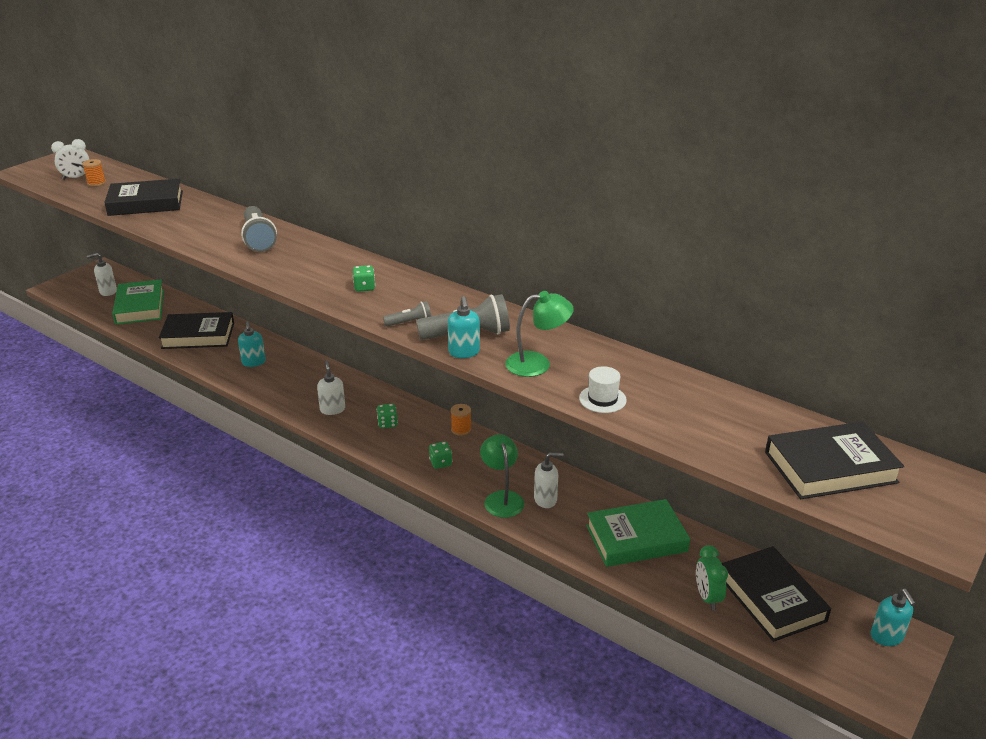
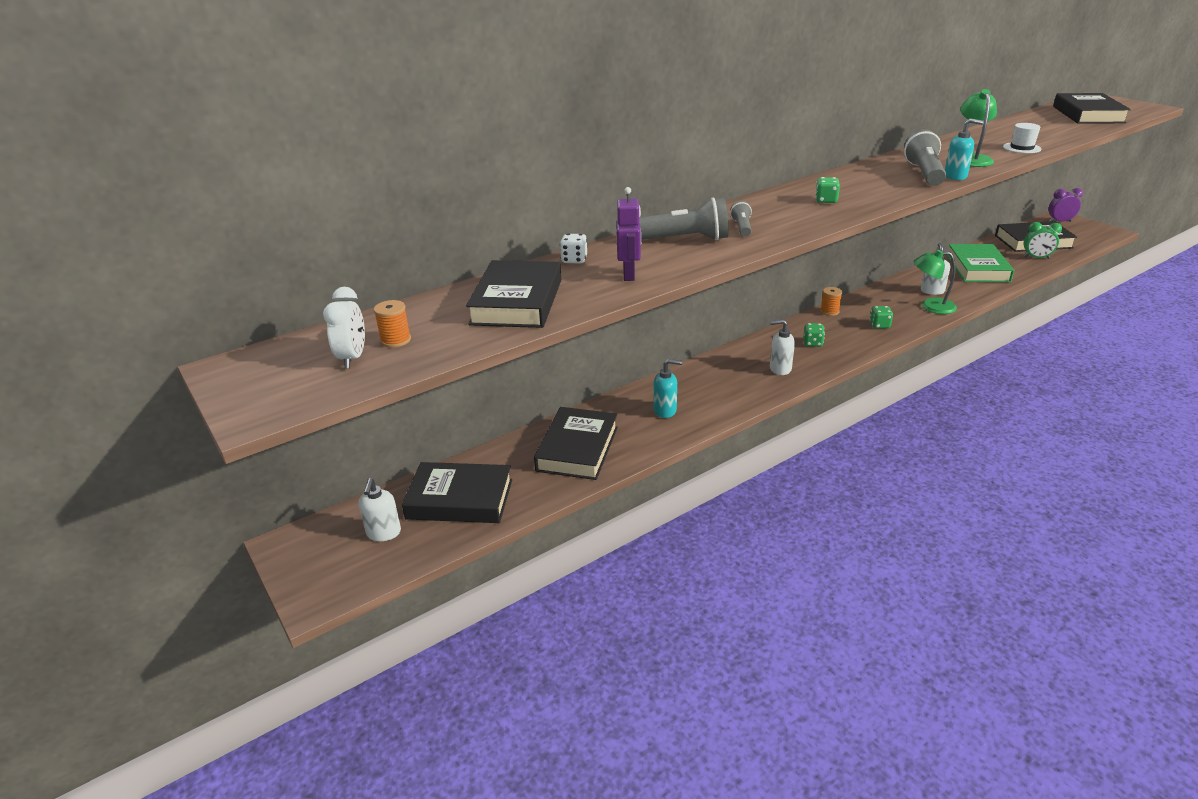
camera: 70 degrees left, 0 degrees up
(140, 307) = (460, 499): green book -> black book
(189, 229) = (629, 275): none -> purple robot
(215, 209) = (574, 260): none -> white dice
(410, 323) = (901, 189): grey flashlight -> grey flashlight (742, 227)
(886, 637) = (1060, 222): turquoise soap dispenser -> purple clock

